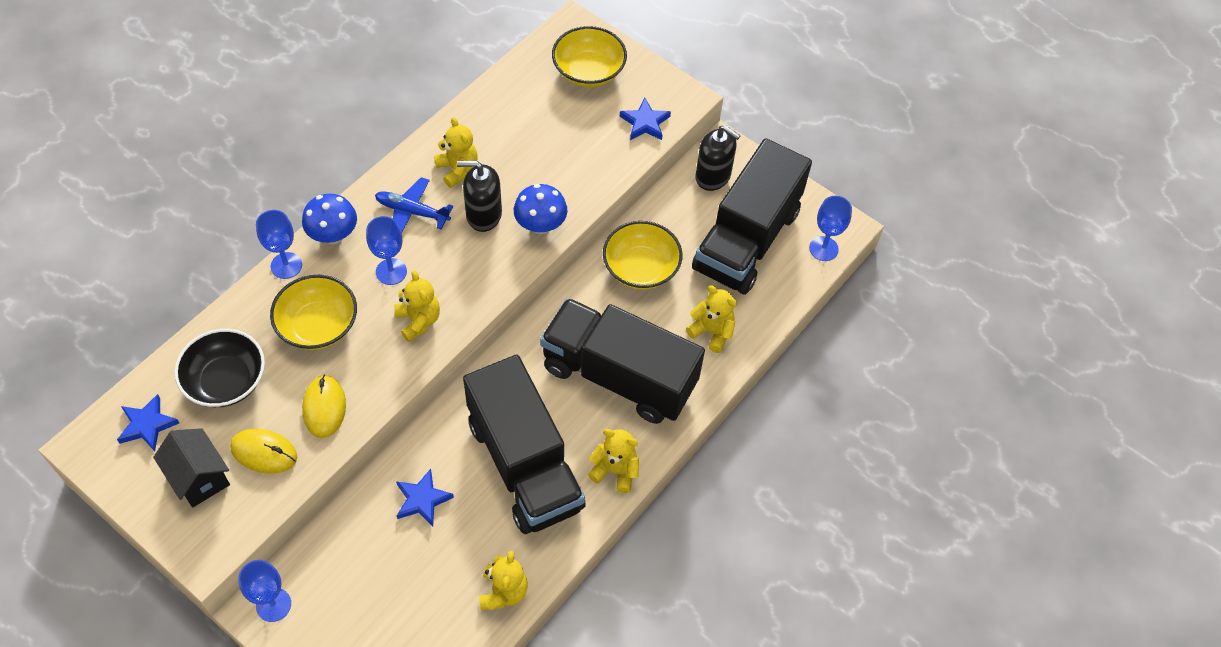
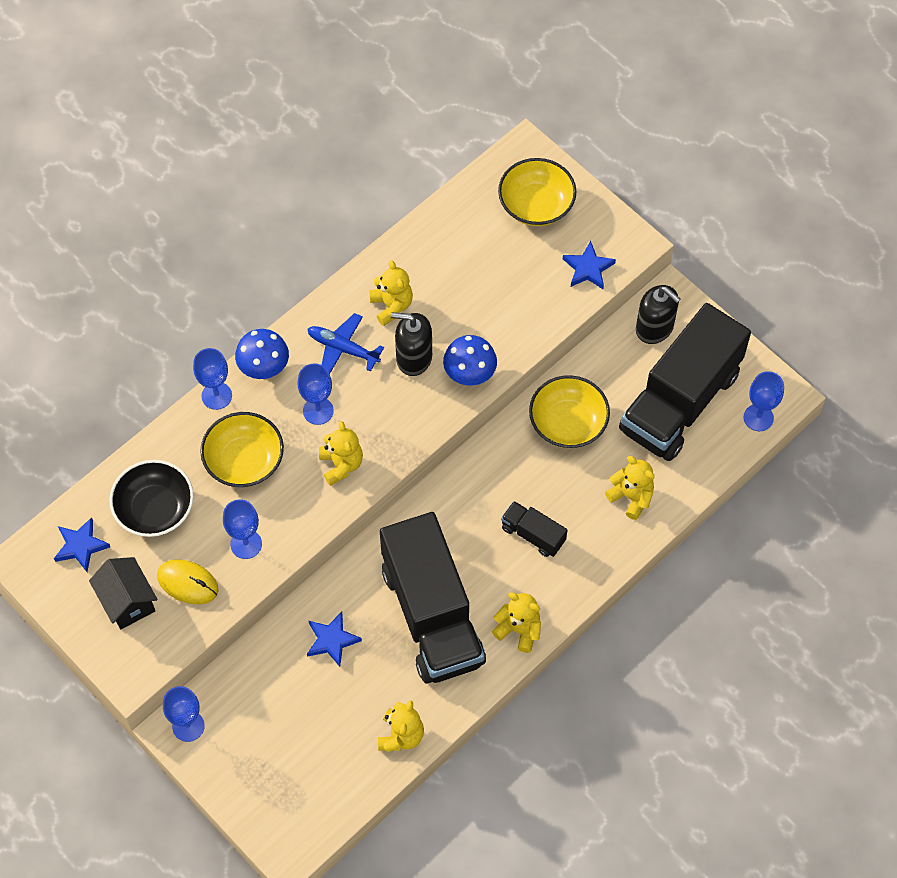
camera: 10 degrees right, 5 degrees up
(324, 407) = (246, 544): yellow mouse -> blue goblet
(619, 376) = (533, 534): black truck -> black truck, size x0.43

